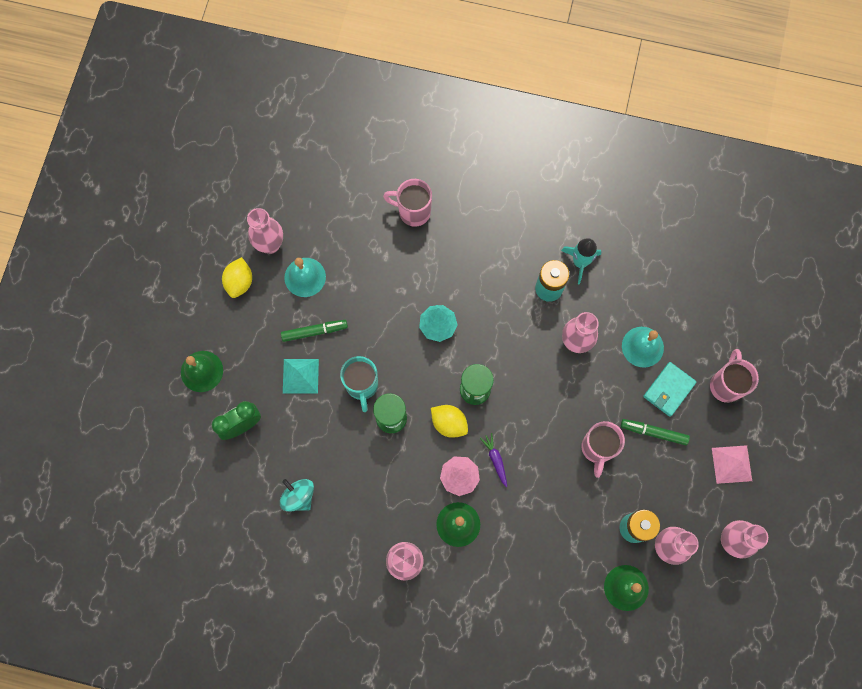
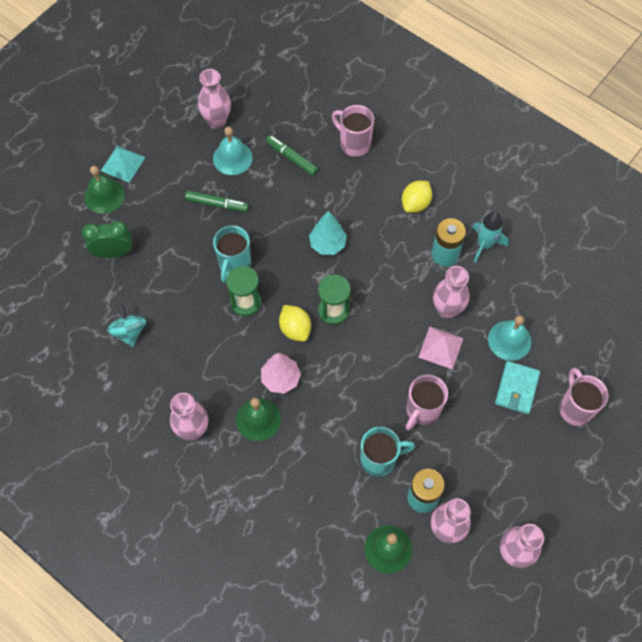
camera: 25 degrees right, 10 degrees down
(240, 282) = (175, 140): yellow lemon -> yellow lemon (415, 204)
(300, 376) = (185, 234): turquoise pyramid -> turquoise pyramid (123, 164)
(495, 459) = (321, 378): purple carrot -> none
(581, 511) = (379, 459): none -> turquoise mug
(653, 432) = (483, 420): green marker -> green marker (292, 158)
(668, 390) = (516, 388): turquoise wallet -> turquoise wallet turned 45 degrees counterclockwise
(725, 385) = (575, 408): pink mug -> pink mug turned 45 degrees counterclockwise
(732, 464) = (547, 482): pink pyramid -> pink pyramid (441, 347)

